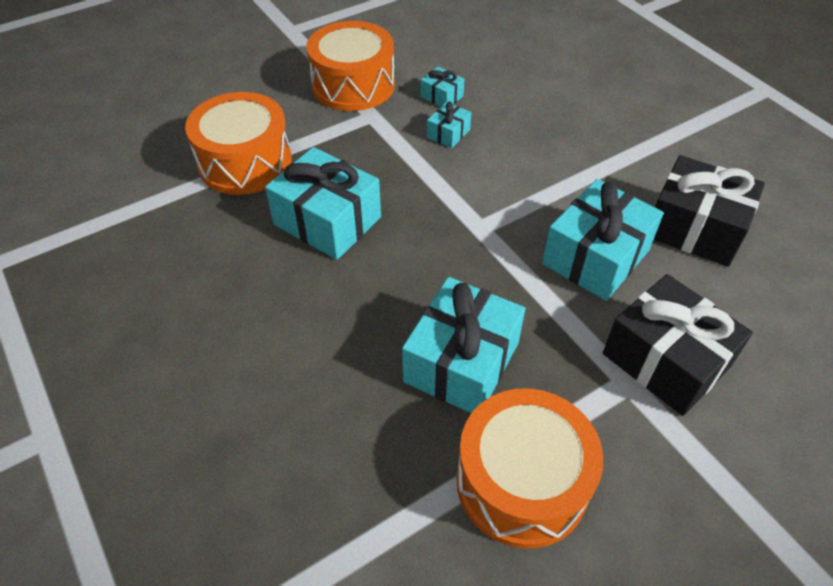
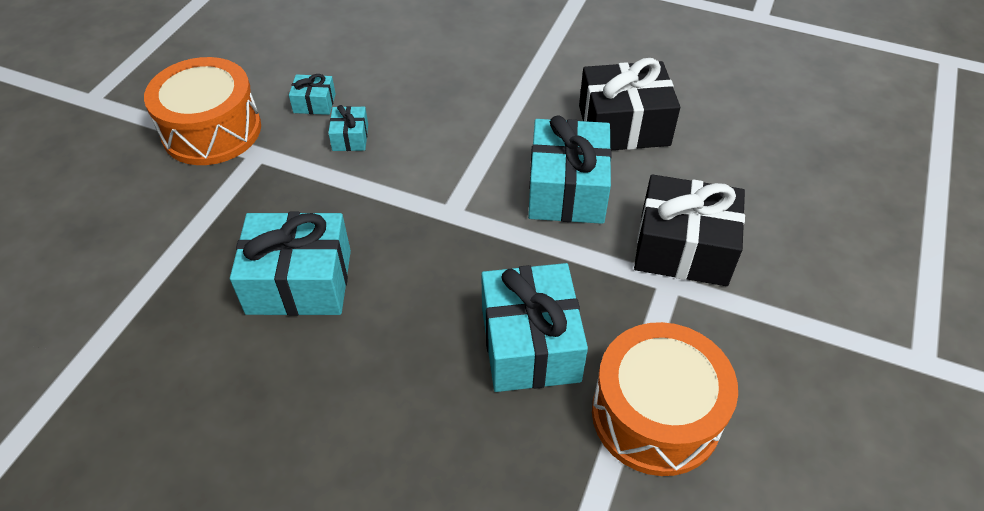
camera: 35 degrees left, 0 degrees up
(245, 162) = (158, 266): orange drum -> none

